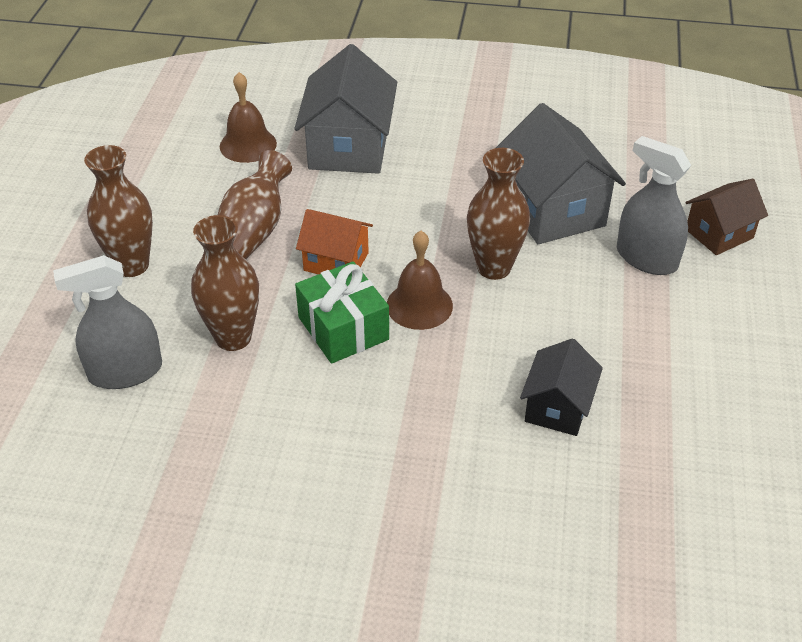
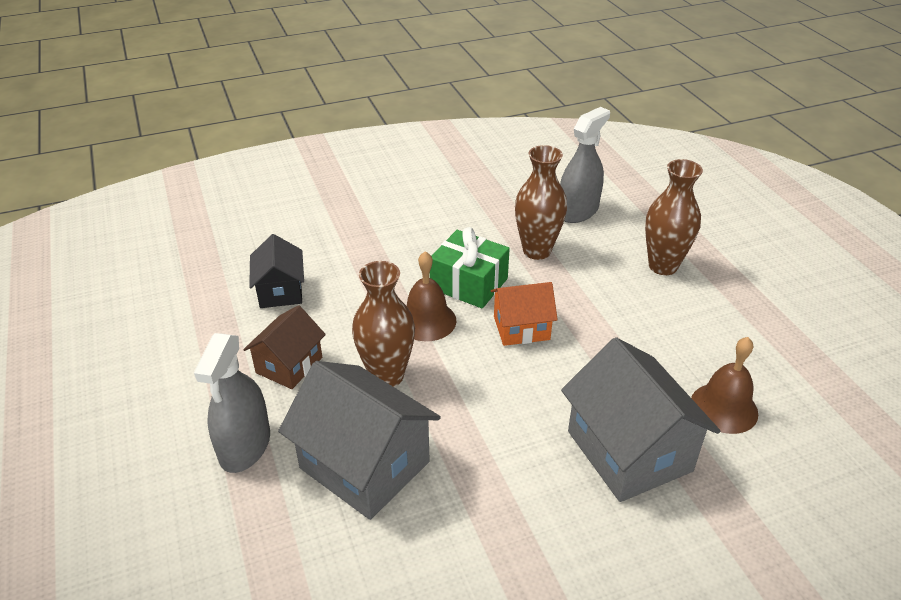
camera: 150 degrees right, 5 degrees down
(253, 232) = (611, 324): brown vase -> none
(646, 258) = (245, 446): grey spray bottle -> grey spray bottle turned 90 degrees clockwise
(719, 234) = (169, 513): brown house -> brown house (289, 365)

